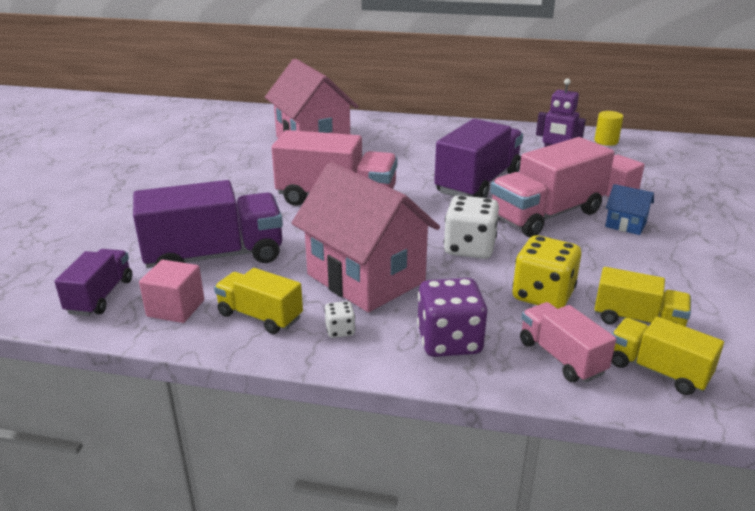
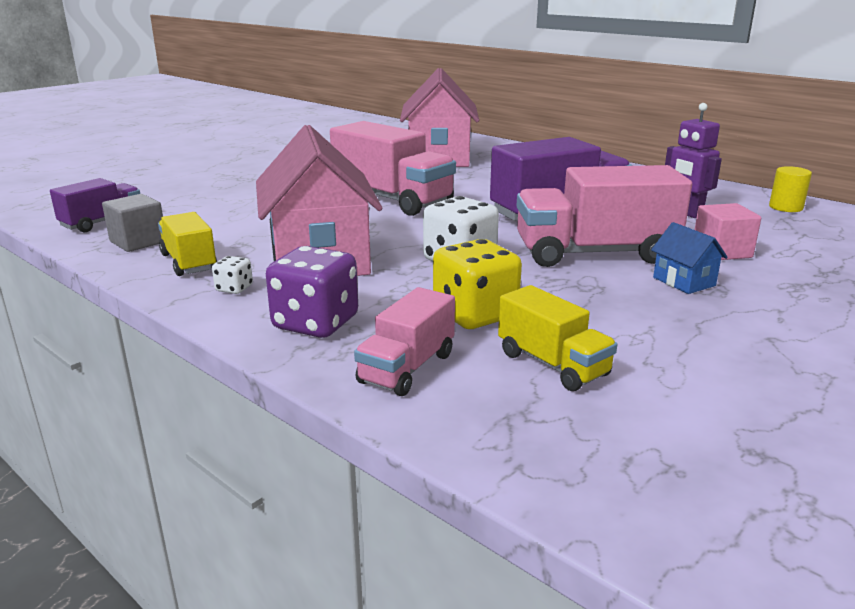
camera: 30 degrees right, 5 degrees down
(176, 308) = (138, 242): pink cube -> grey cube
(215, 257) = (223, 217): purple truck -> none
(561, 357) = (407, 368): pink truck -> pink truck turned 150 degrees counterclockwise
(657, 371) = (499, 413): yellow truck -> none

